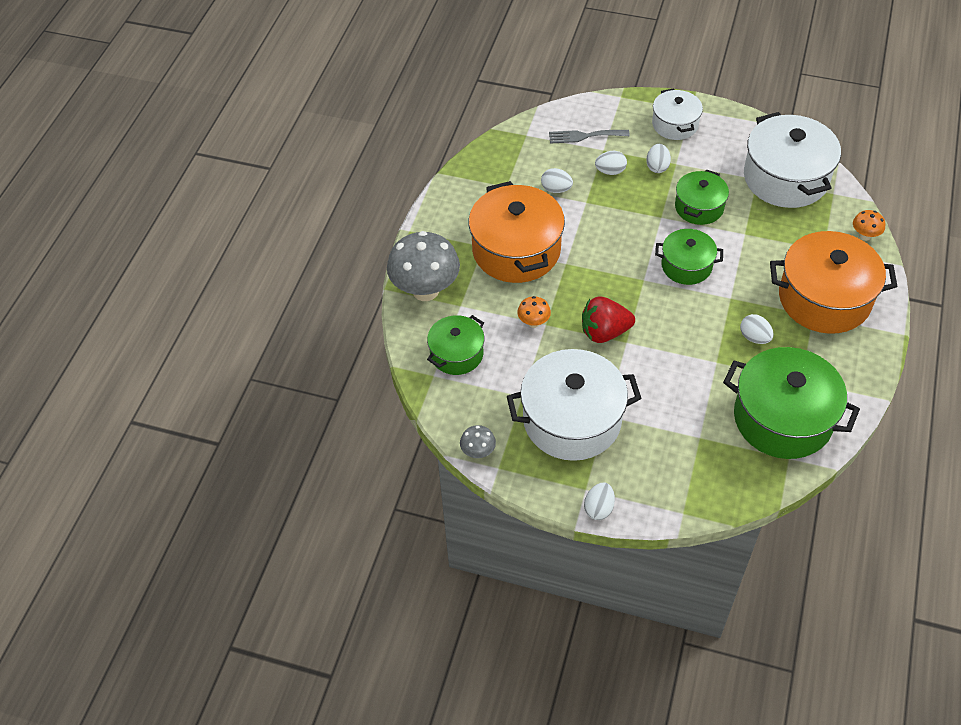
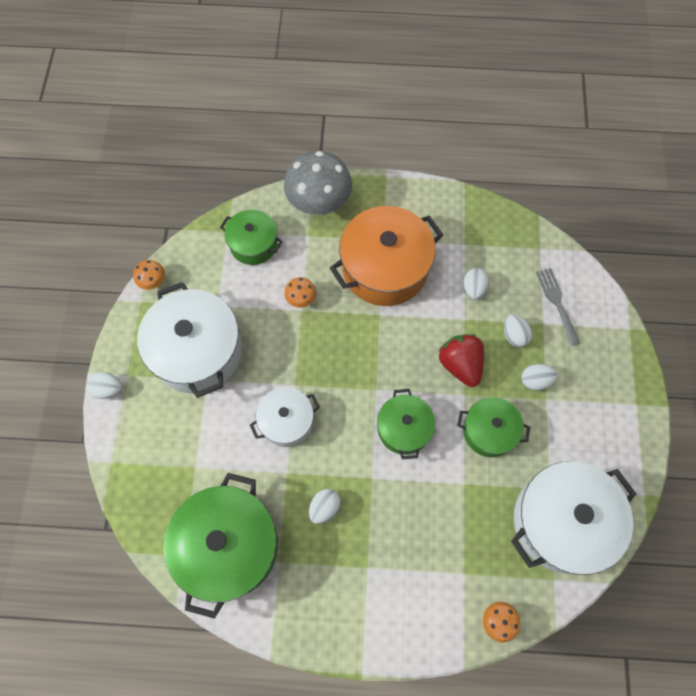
camera: 75 degrees right, 15 degrees up
(478, 452) = (153, 282): grey mushroom -> orange mushroom
(604, 332) = (302, 363): red strawberry -> red strawberry (460, 365)
(675, 124) = (606, 390): white pot -> white pot (286, 421)
(824, 298) = (393, 579): orange pot -> none

